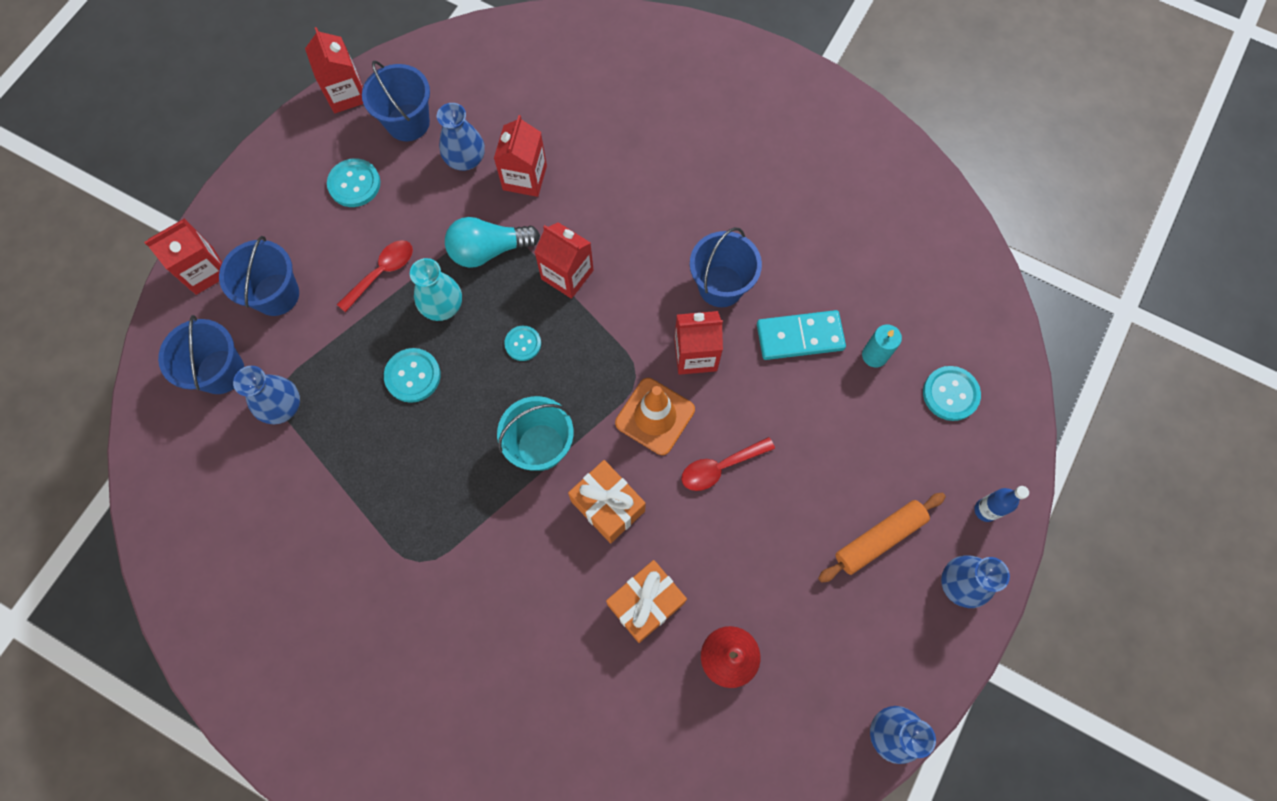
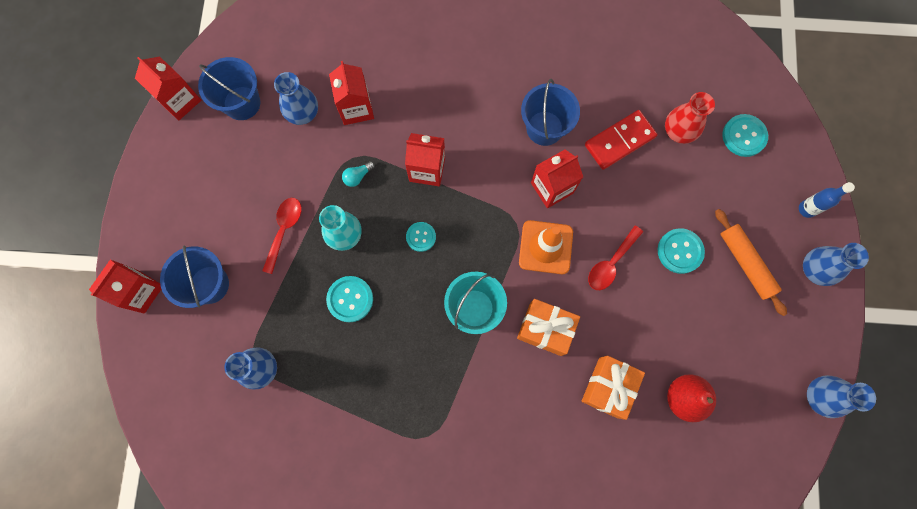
camera: 25 degrees left, 5 degrees up
(220, 372) = (197, 364): blue bucket -> none
(354, 184) = (225, 170): turquoise button -> turquoise button (680, 251)
(489, 250) = (358, 176): turquoise light bulb -> turquoise light bulb, size x0.47
(800, 336) = (619, 141): turquoise domino -> red domino
(874, 355) = (678, 131): turquoise candle -> red vase
(879, 538) = (745, 263): orange rolling pin -> orange rolling pin turned 60 degrees counterclockwise

